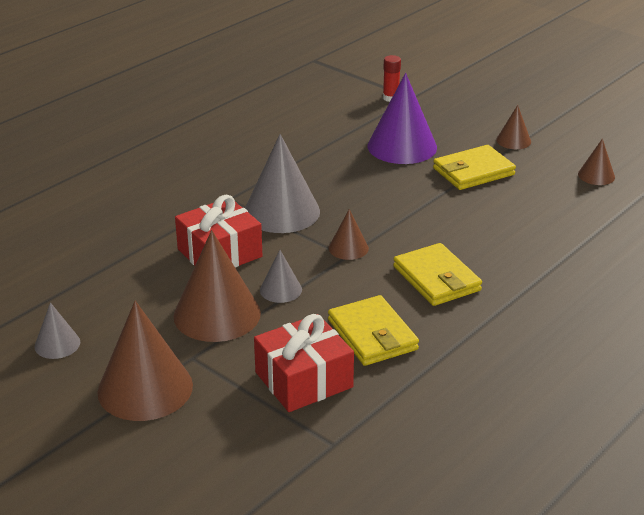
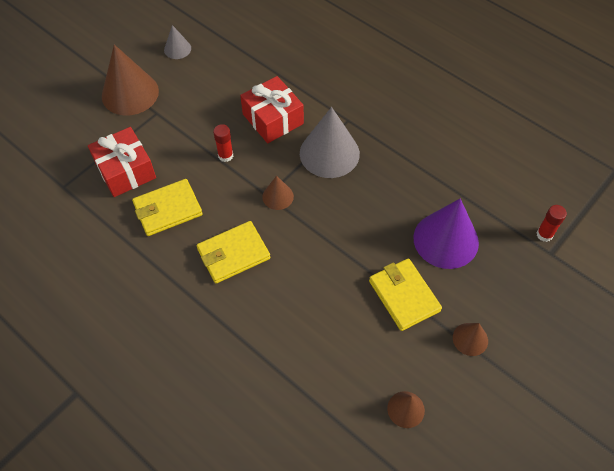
camera: 90 degrees right, 25 degrees up
(217, 314) = (200, 122): brown cone -> none
(280, 290) = (225, 155): grey cone -> red glue stick

